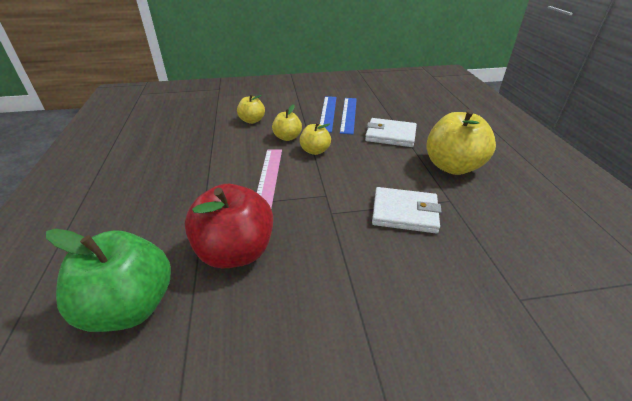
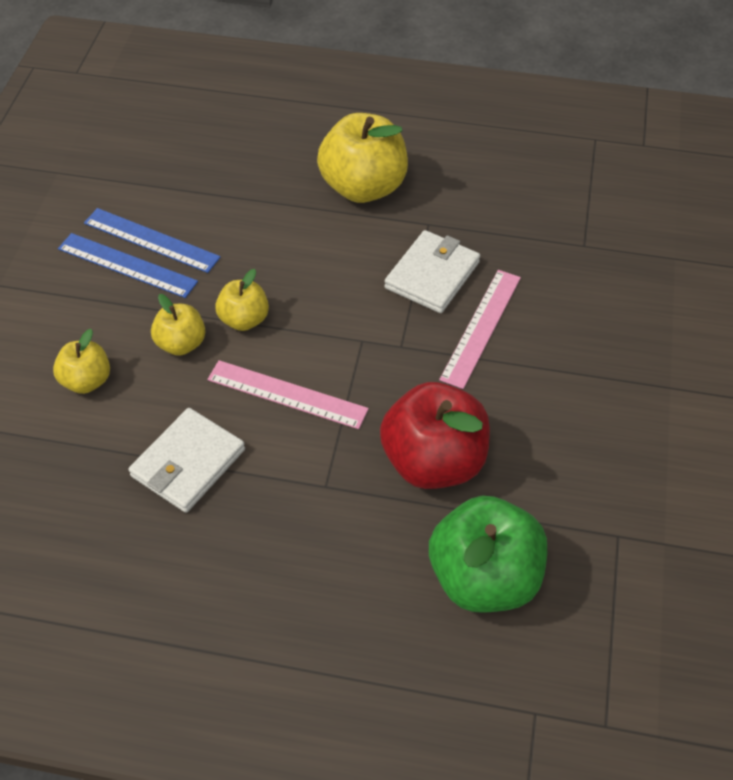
camera: 70 degrees left, 15 degrees up
(374, 250) = (481, 327): none -> pink ruler
(390, 135) = (249, 215): white wallet -> white wallet (188, 463)

